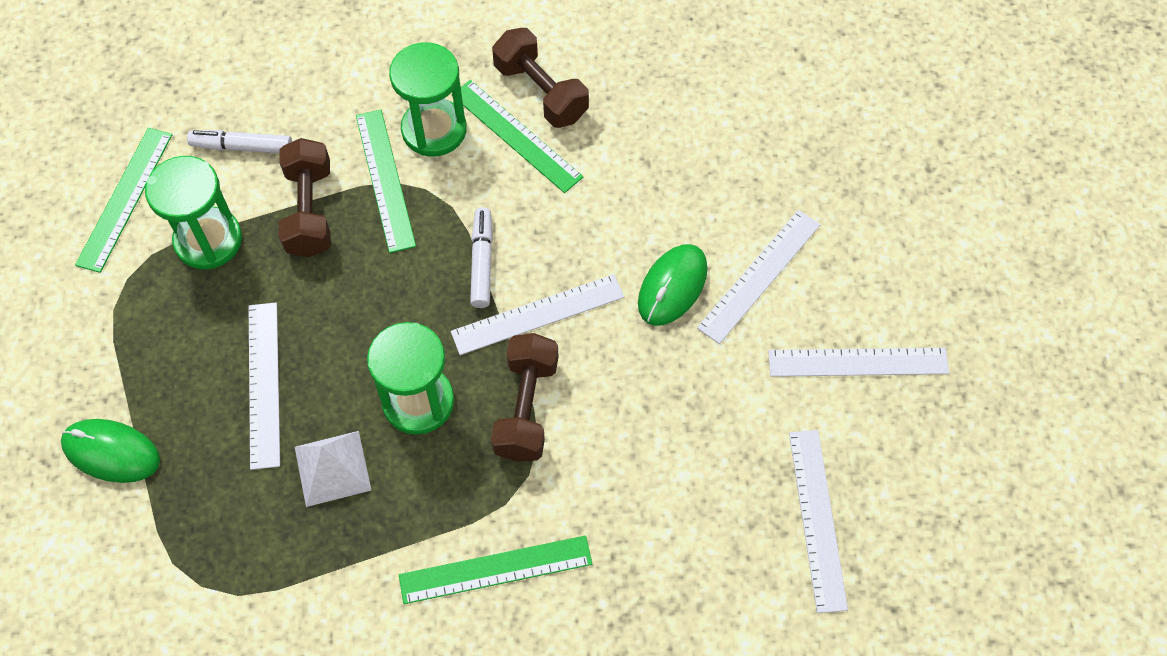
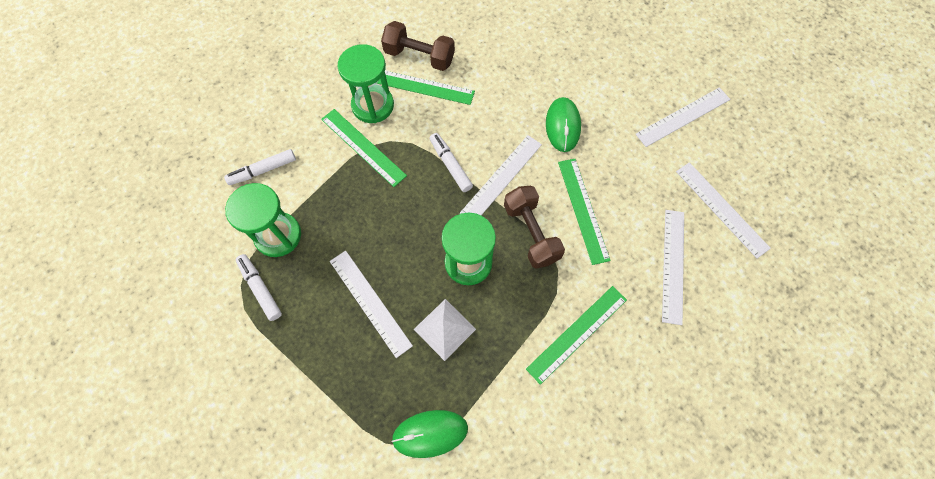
camera: 30 degrees left, 5 degrees up
(111, 452) = (301, 397): green mouse -> green mouse (430, 433)
(125, 198) = (207, 237): green ruler -> green ruler (583, 210)
(147, 295) = (260, 289): none -> white marker
(309, 211) = (329, 187): brown dumbbell -> none
(759, 276) = (603, 97): white ruler -> white ruler (673, 265)

